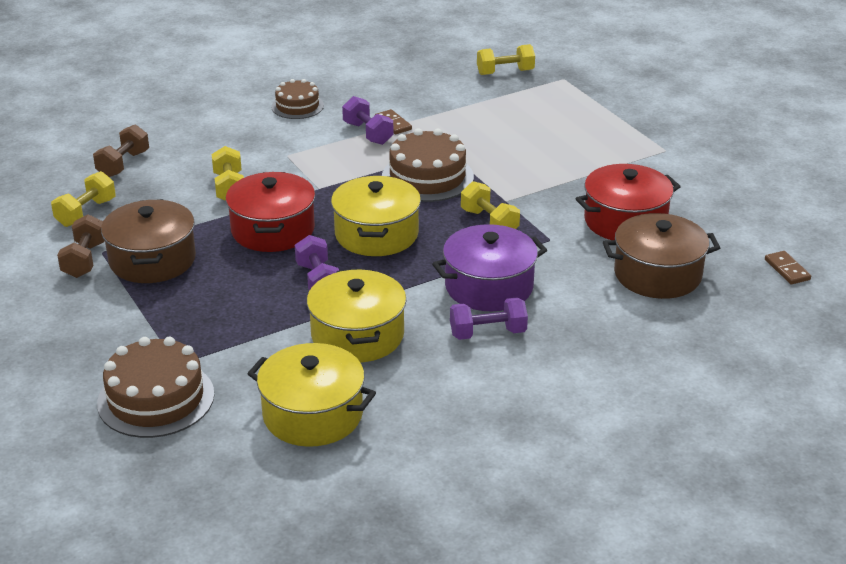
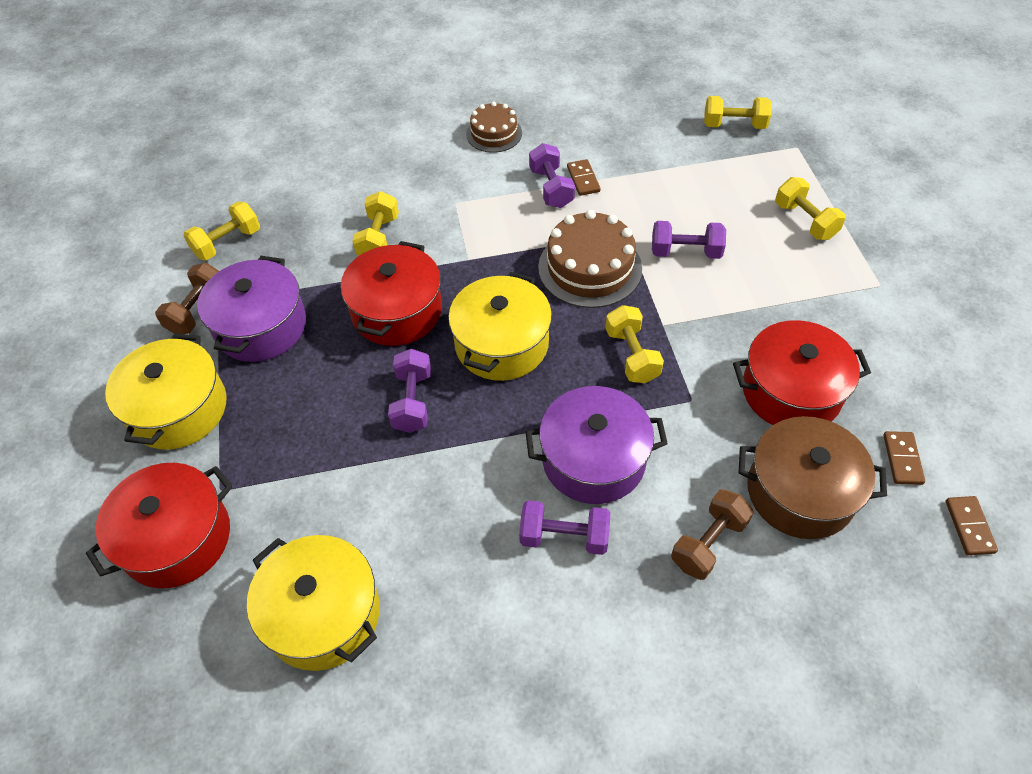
camera: 20 degrees right, 20 degrees up
(123, 164) = (291, 182): brown dumbbell -> brown dumbbell (708, 543)
(152, 260) = (261, 326): brown pot -> purple pot
(156, 398) = (177, 538): brown cake -> red pot
(357, 335) = (420, 499): yellow pot -> yellow pot (178, 409)
(502, 155) = (685, 252): none -> purple dumbbell
(590, 122) = (805, 221): none -> yellow dumbbell
(724, 243) = (902, 459): none -> brown domino

